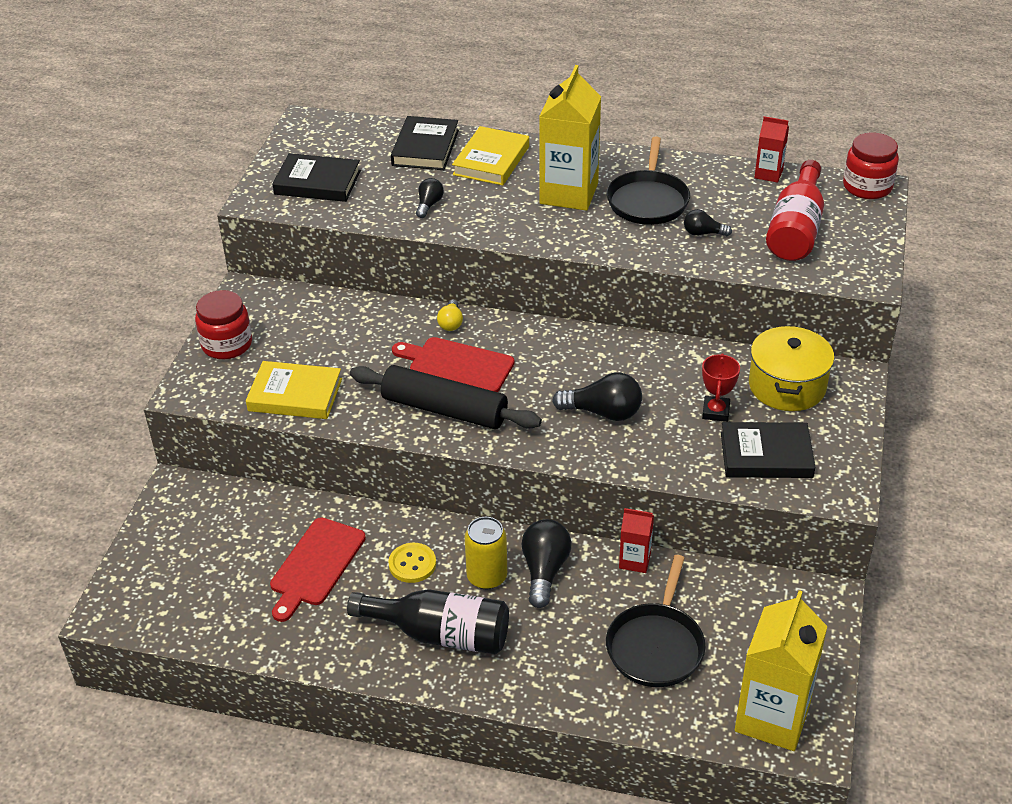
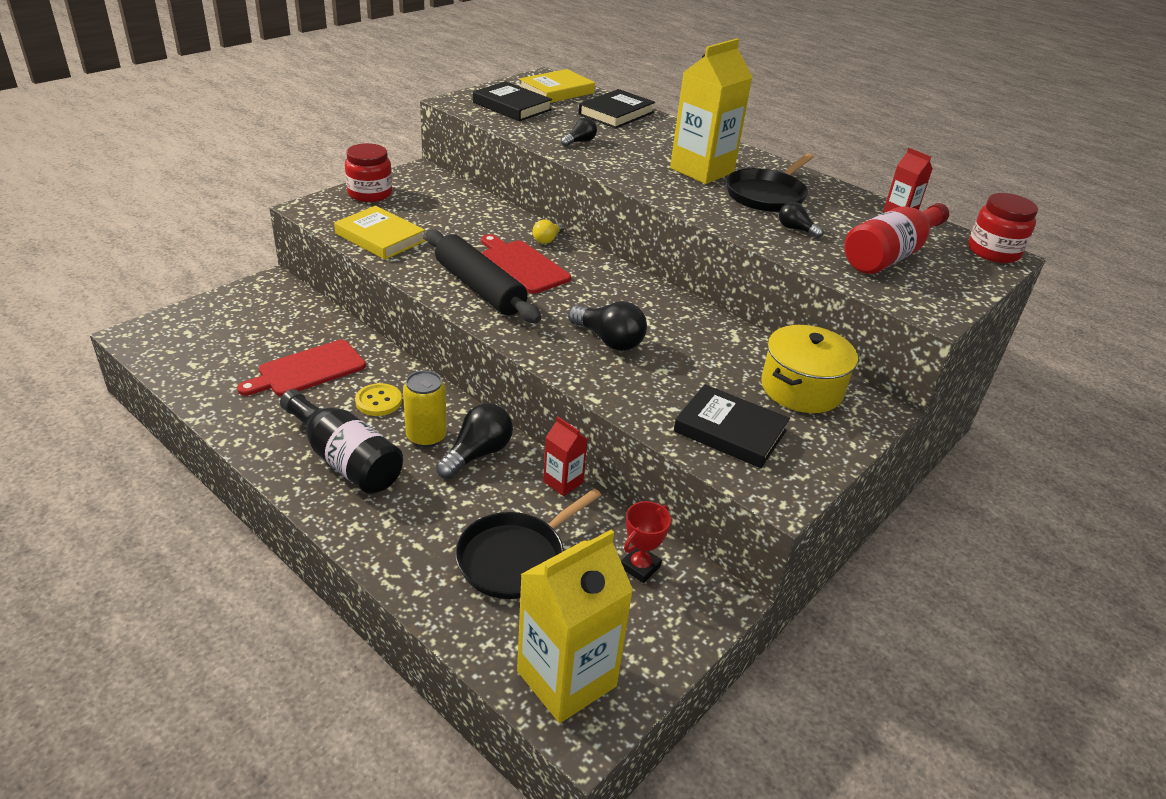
camera: 25 degrees right, 5 degrees down
(491, 161) = (660, 134): yellow book -> yellow book (557, 91)
(716, 412) = (713, 380): red trophy -> red trophy (640, 567)

